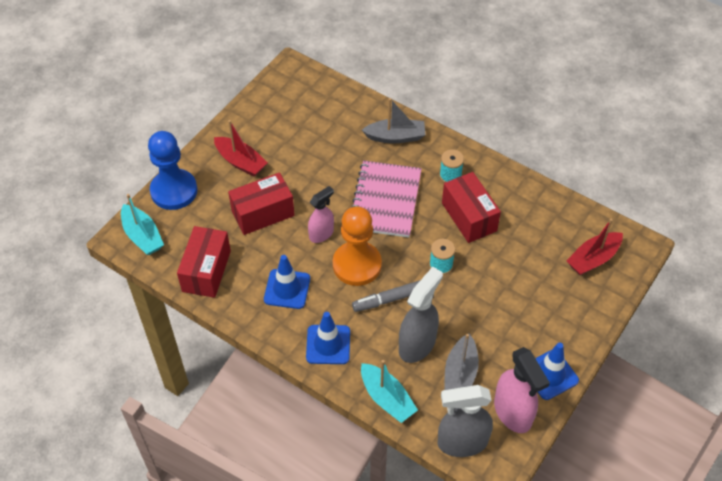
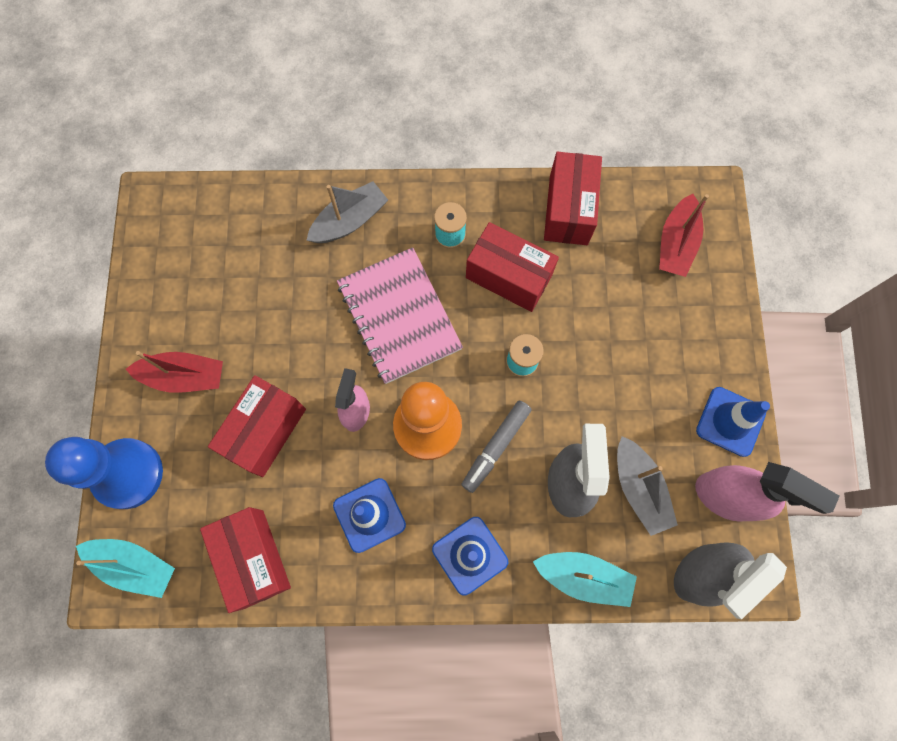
camera: 35 degrees left, 20 degrees up
(536, 203) = (568, 210): none -> red box

